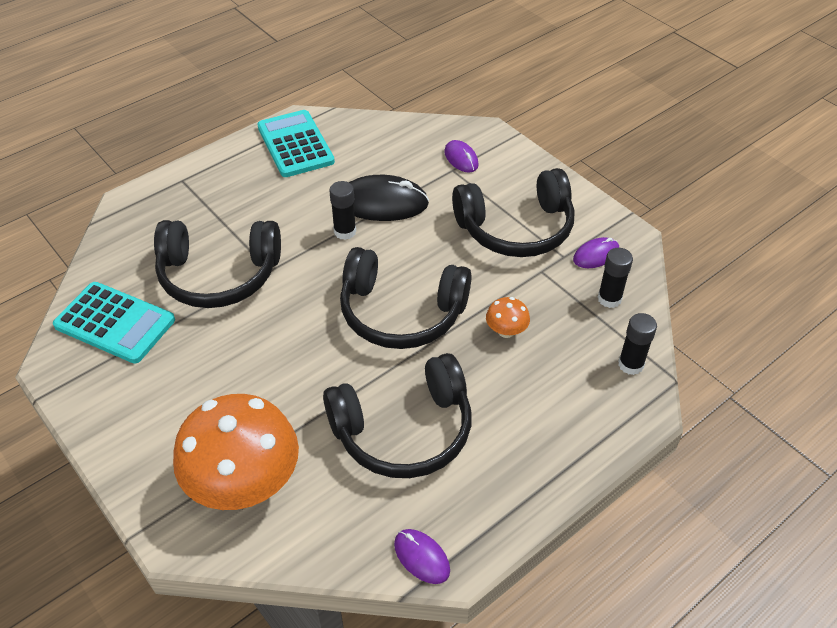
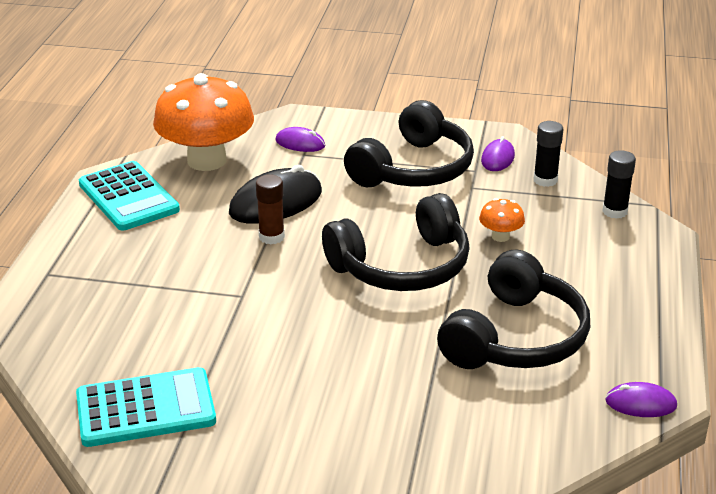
camera: 40 degrees left, 15 degrees down
(219, 275) = (198, 322): black headphones -> none
(244, 483) = (441, 444): orange mushroom -> orange mushroom (207, 160)
(295, 144) = (128, 197): turquoise calculator -> turquoise calculator turned 150 degrees counterclockwise
(345, 231) = (271, 237): black glue stick -> brown glue stick

